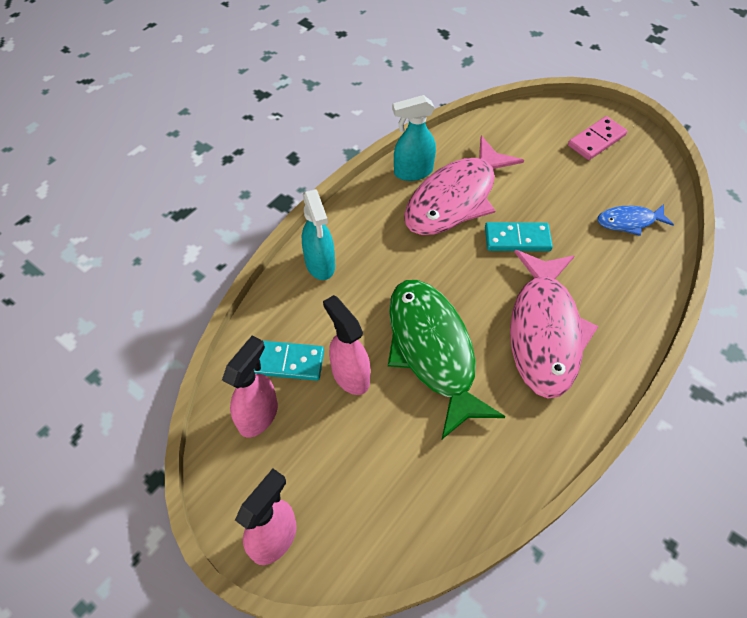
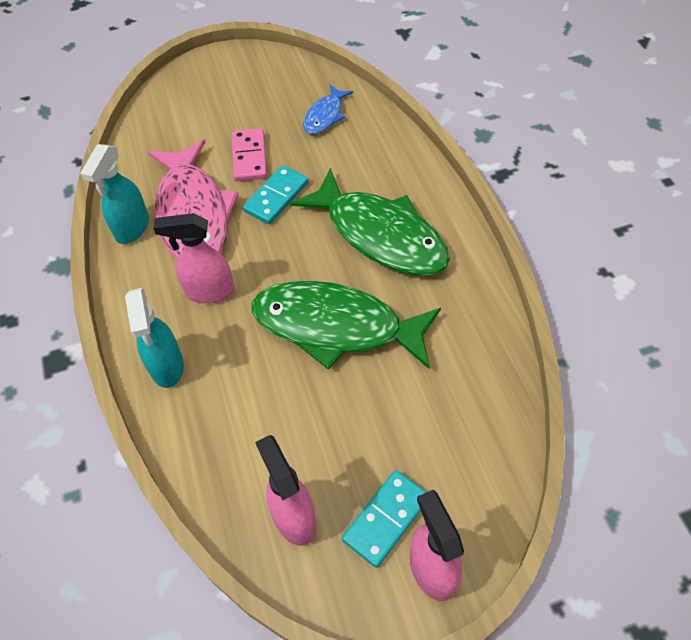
camera: 55 degrees left, 0 degrees up
(286, 362) = (253, 458): turquoise domino -> turquoise domino (386, 519)
(320, 264) = (167, 367): turquoise spray bottle -> turquoise spray bottle turned 60 degrees clockwise
(350, 375) = (310, 409): pink spray bottle -> pink spray bottle (209, 292)
(544, 331) = (380, 235): pink fish -> green fish
(596, 140) = (228, 83): pink domino -> pink domino (249, 157)

